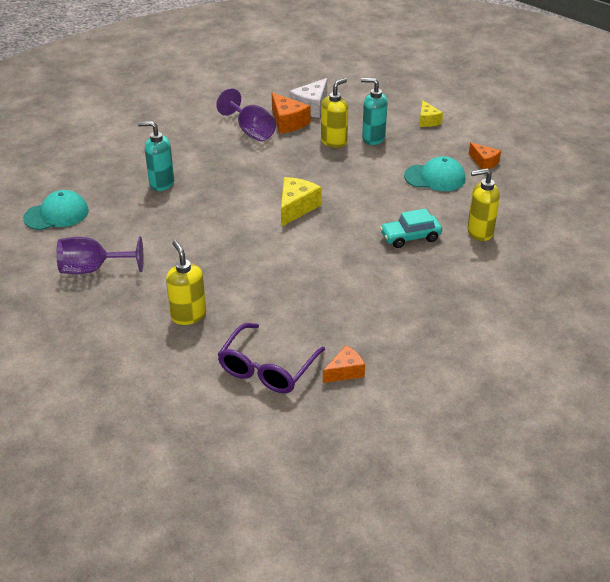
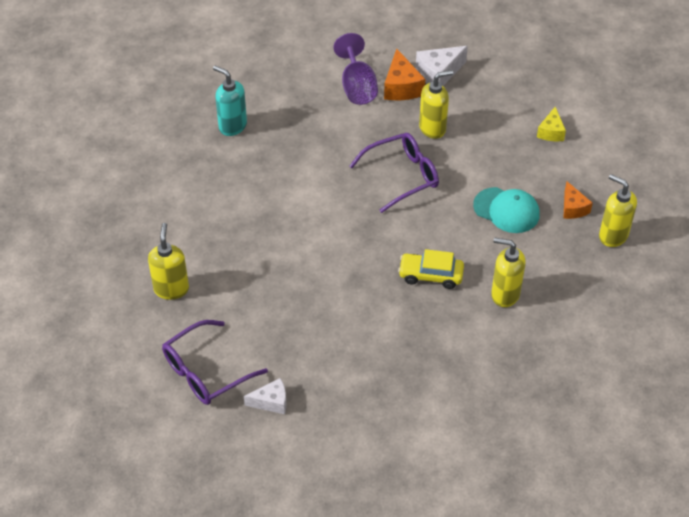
camera: 25 degrees right, 10 degrees up
(56, 214) = (119, 132): turquoise cap -> none
(93, 269) = (118, 207): purple goblet -> none
(296, 208) = (342, 200): yellow cheese -> none
(334, 178) = (402, 176): none -> purple glasses
(345, 371) = (271, 402): orange cheese -> white cheese
(373, 138) = (476, 137): turquoise soap dispenser -> none
(410, 237) = (430, 275): turquoise car -> yellow car
(528, 171) = (612, 236): none -> yellow soap dispenser

